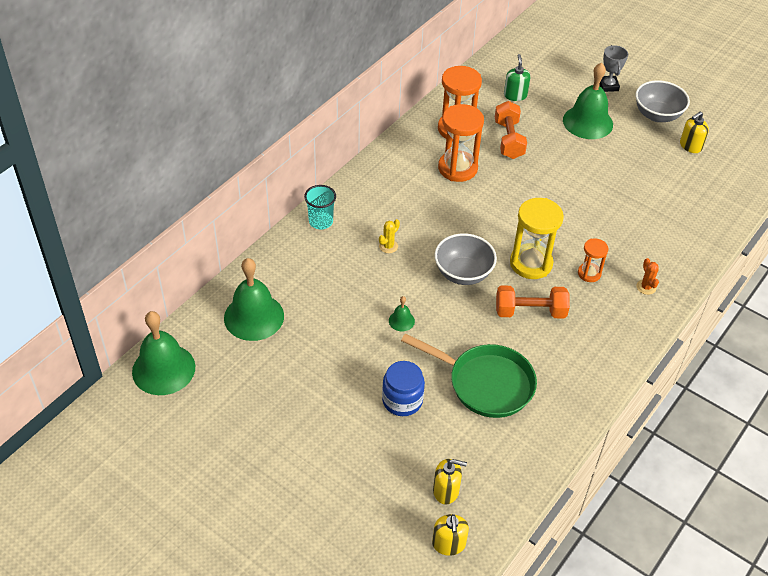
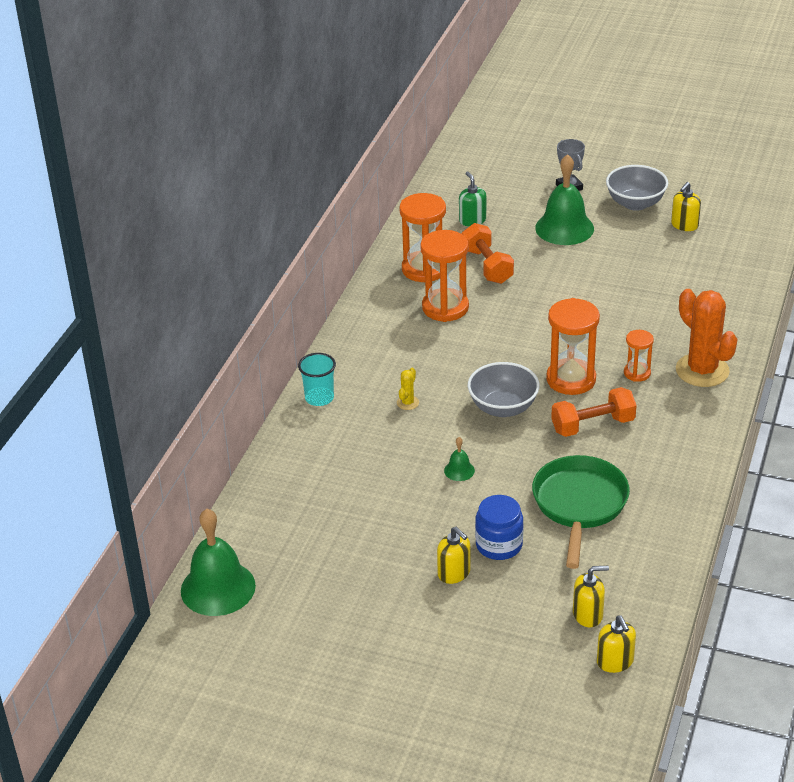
camera: 15 degrees left, 10 degrees down
(254, 317) = (293, 510): green bell -> none
(354, 415) = (454, 573): none -> yellow soap dispenser
(485, 383) = (579, 505): green pan -> green pan turned 90 degrees counterclockwise
(531, 263) = (571, 379): yellow hourglass -> orange hourglass
(646, 287) = (702, 370): orange cactus -> orange cactus, size x2.38

